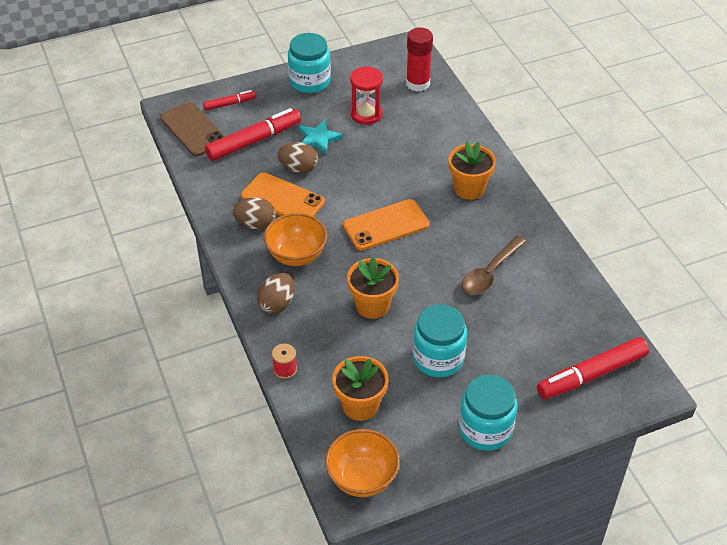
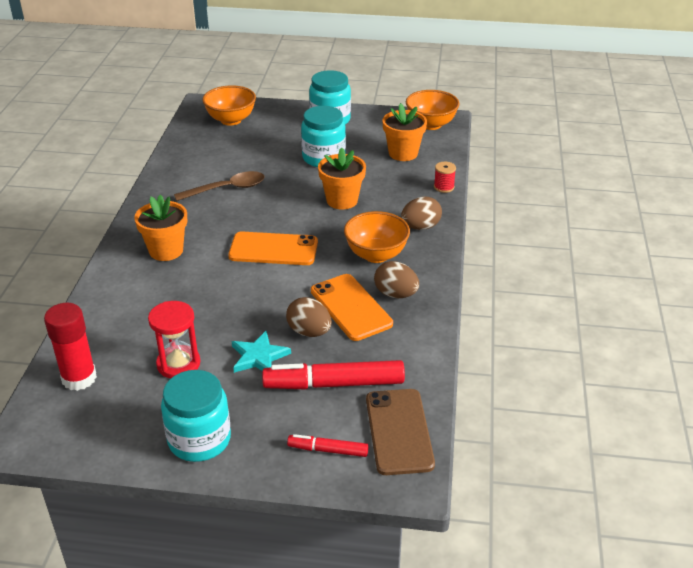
camera: 150 degrees left, 10 degrees down
(591, 375) = (231, 120): red marker -> orange bowl

